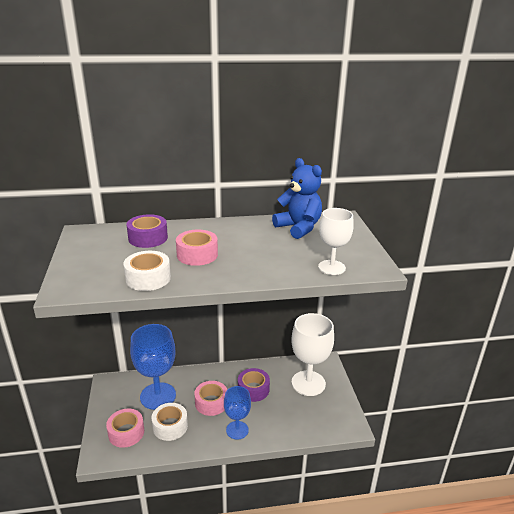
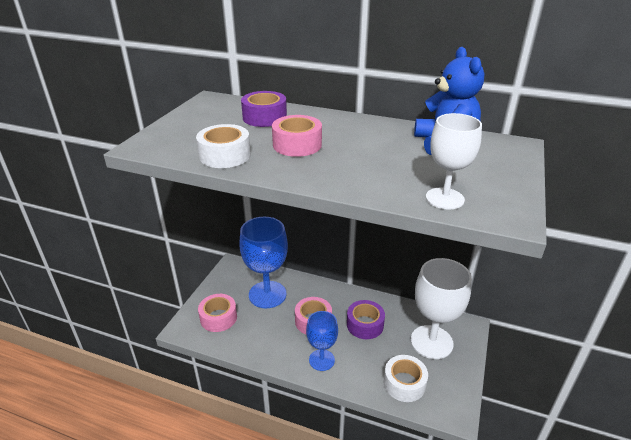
camera: 30 degrees right, 5 degrees up
(170, 426) = (260, 328): white tape -> white tape (404, 383)

